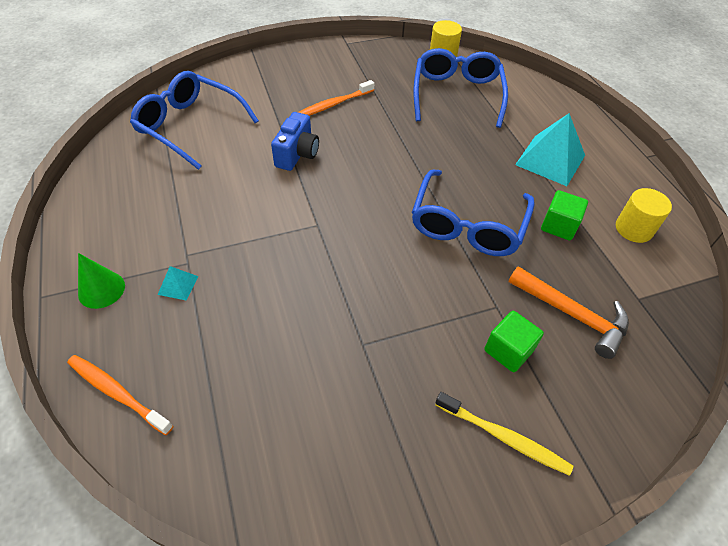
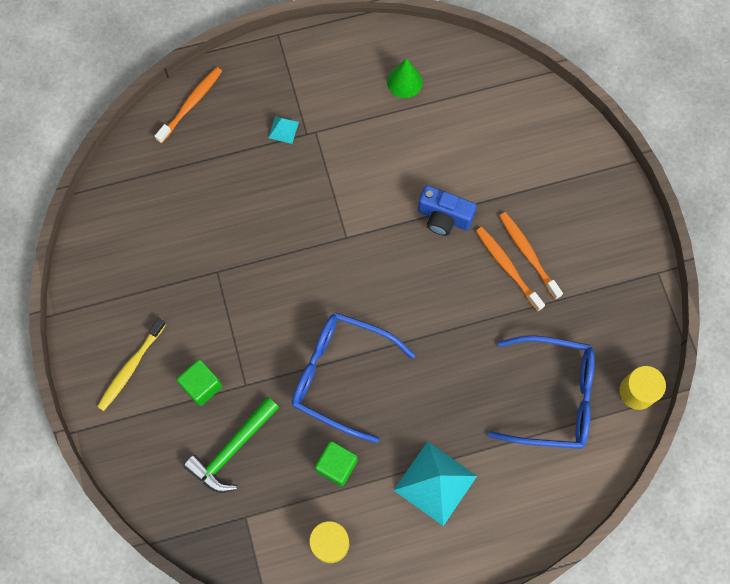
camera: 95 degrees right, 20 degrees up
(101, 289) = (282, 75): green cone -> green cone (404, 81)
(190, 126) = (487, 112): blue glasses -> none
(346, 116) = (507, 267): none -> orange toothbrush
(572, 315) = (232, 450): orange hammer -> green hammer

